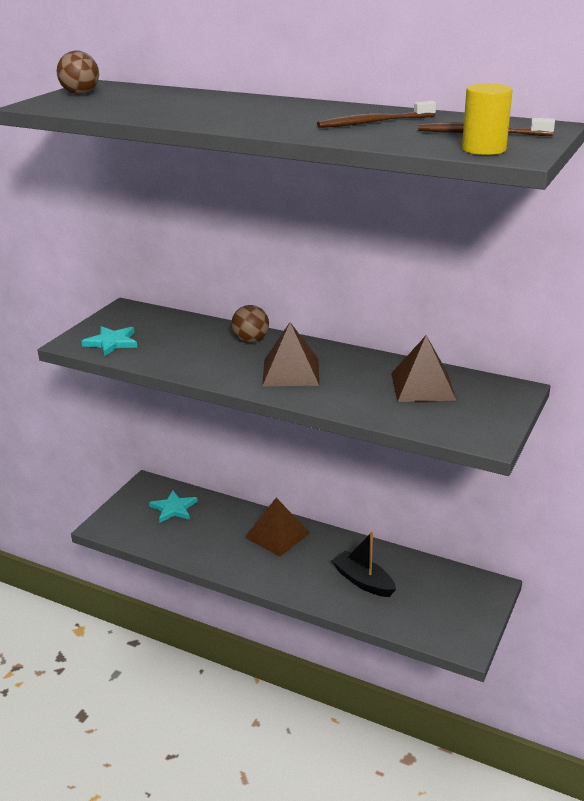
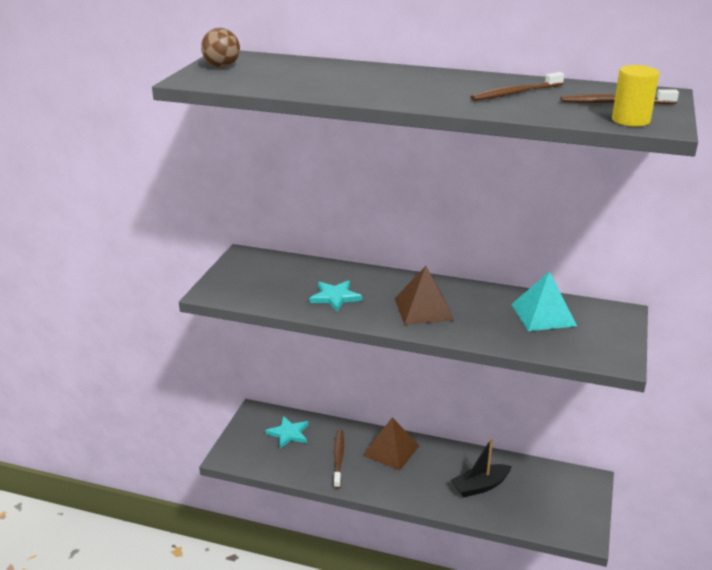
camera: 10 degrees left, 0 degrees up
(112, 342) = (247, 290): turquoise star -> turquoise star (335, 297)
(218, 538) = (338, 458): none -> brown toothbrush
(250, 340) = (374, 280): brown ball -> none
(363, 581) = (480, 486): black boat -> black boat turned 60 degrees counterclockwise
(422, 386) = (543, 315): brown pyramid -> turquoise pyramid

